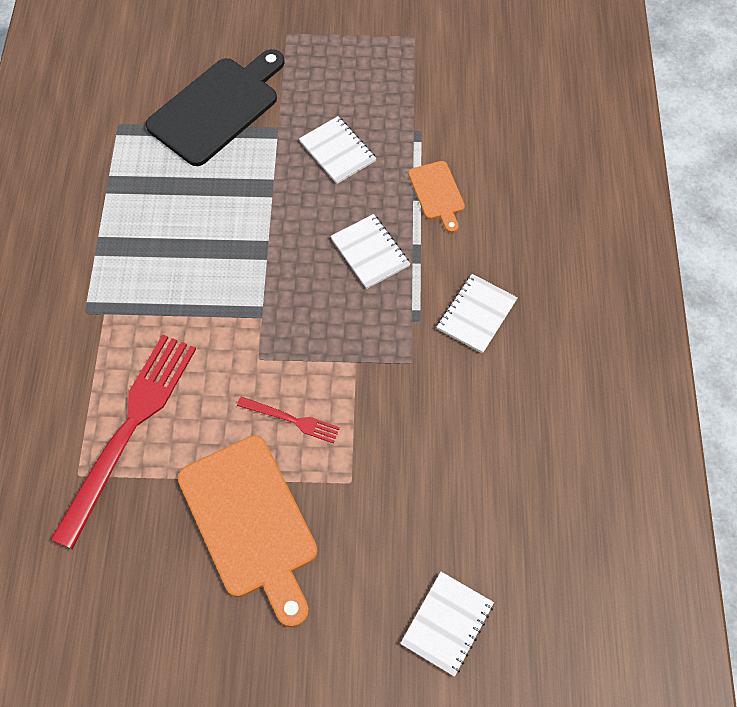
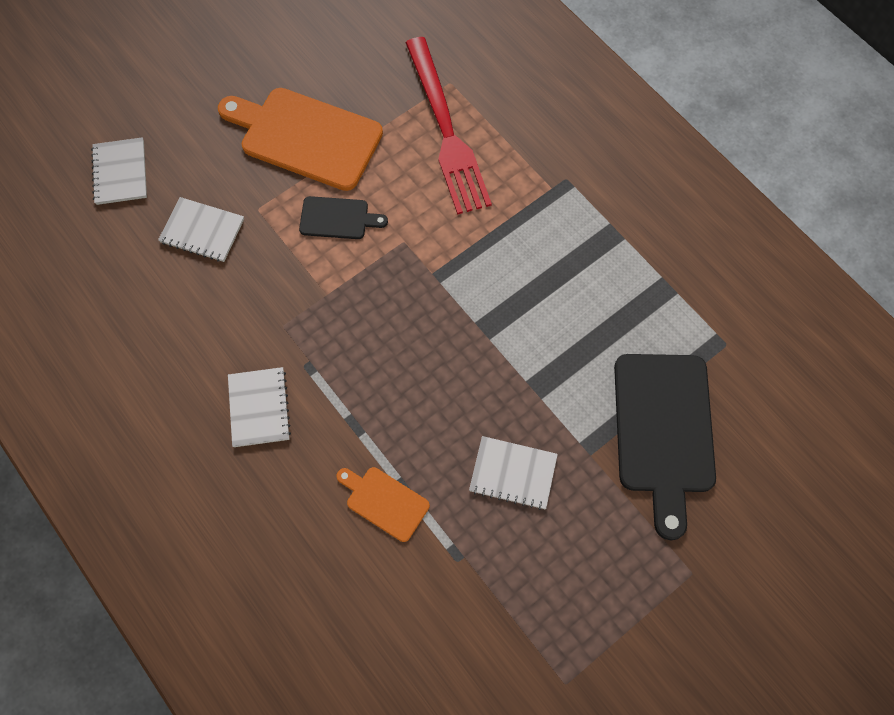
camera: 140 degrees right, 5 degrees up
(291, 420) = (338, 218): red fork -> black cutting board
(370, 252) = (395, 395): white notebook -> white notebook (202, 231)

